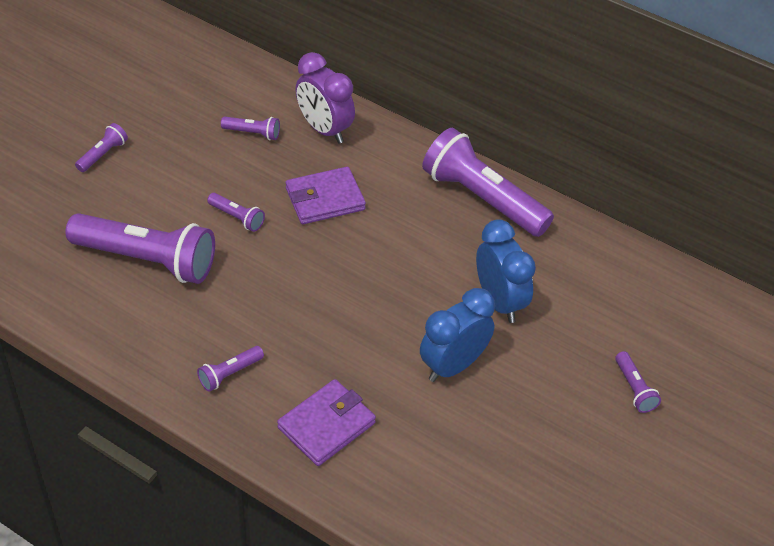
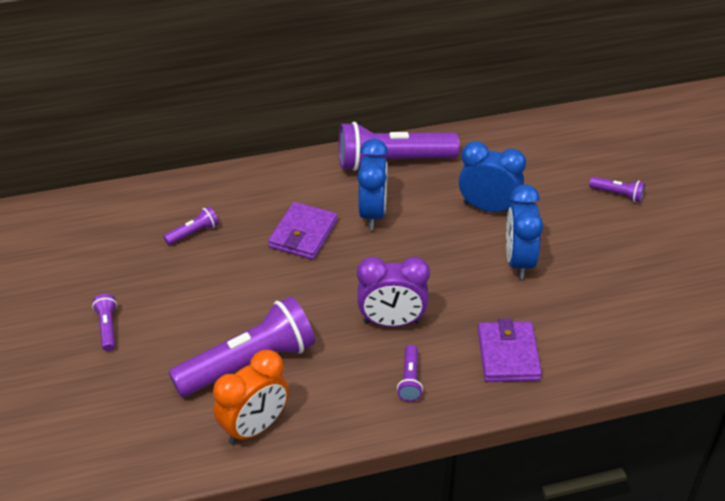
camera: 45 degrees left, 5 degrees down
(85, 307) = (255, 427): none -> orange clock
(237, 218) = (266, 289): purple flashlight -> none
(324, 130) = (237, 195): purple clock -> purple clock (392, 322)
(400, 227) = (373, 214): none -> blue clock

